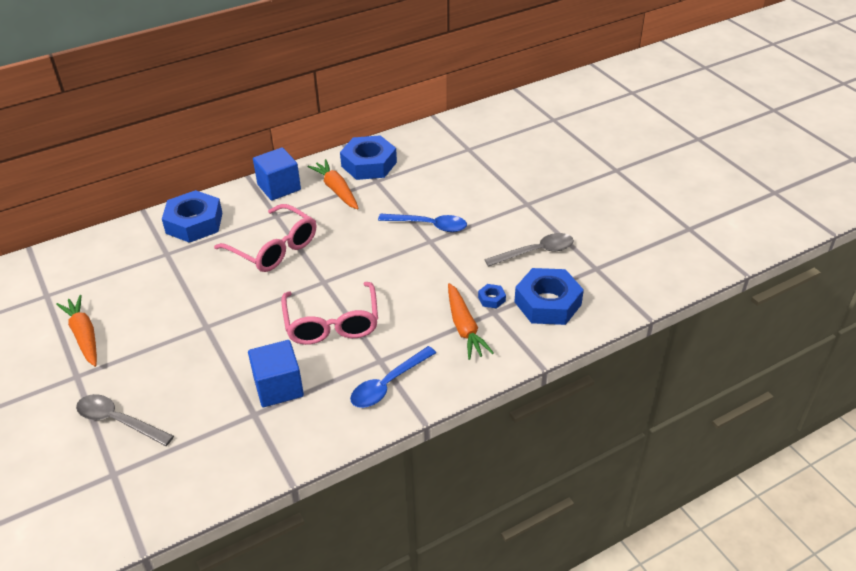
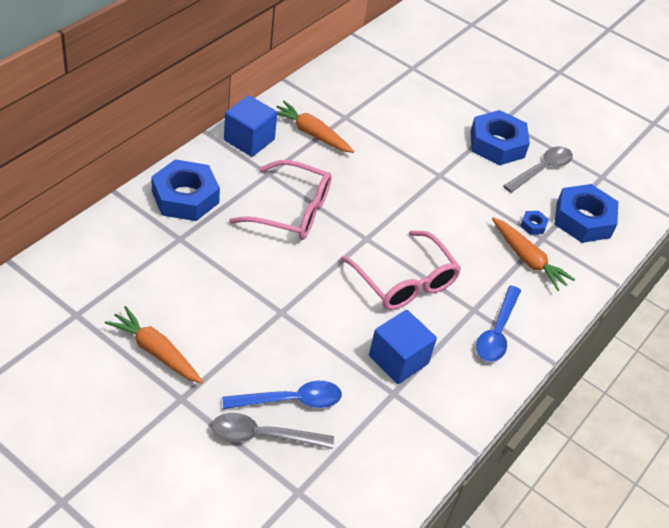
camera: 30 degrees left, 5 degrees up
(369, 164) = (325, 99): blue nut -> blue nut (497, 144)
(429, 225) = (429, 158): blue spoon -> blue spoon (291, 400)

